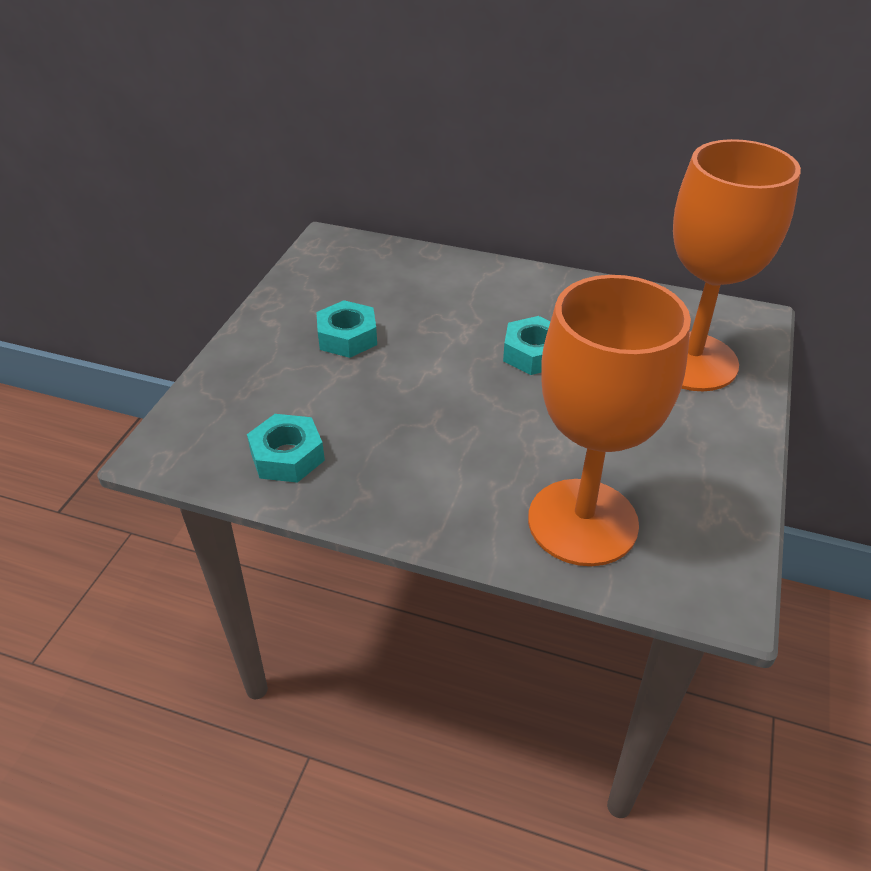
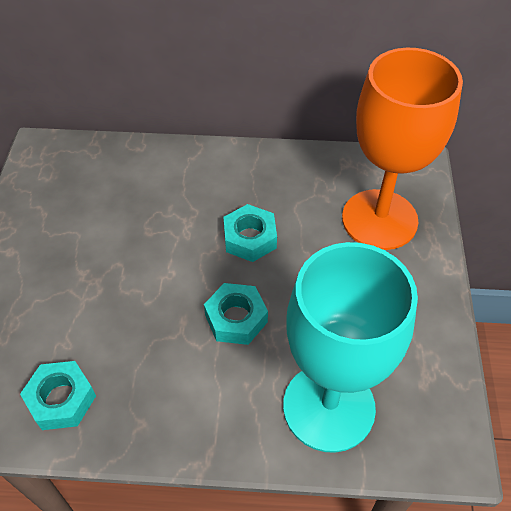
camera: 15 degrees left, 10 degrees up
(347, 337) = (84, 254): turquoise nut -> turquoise nut (236, 318)
(582, 522) = (328, 407): orange goblet -> turquoise goblet

